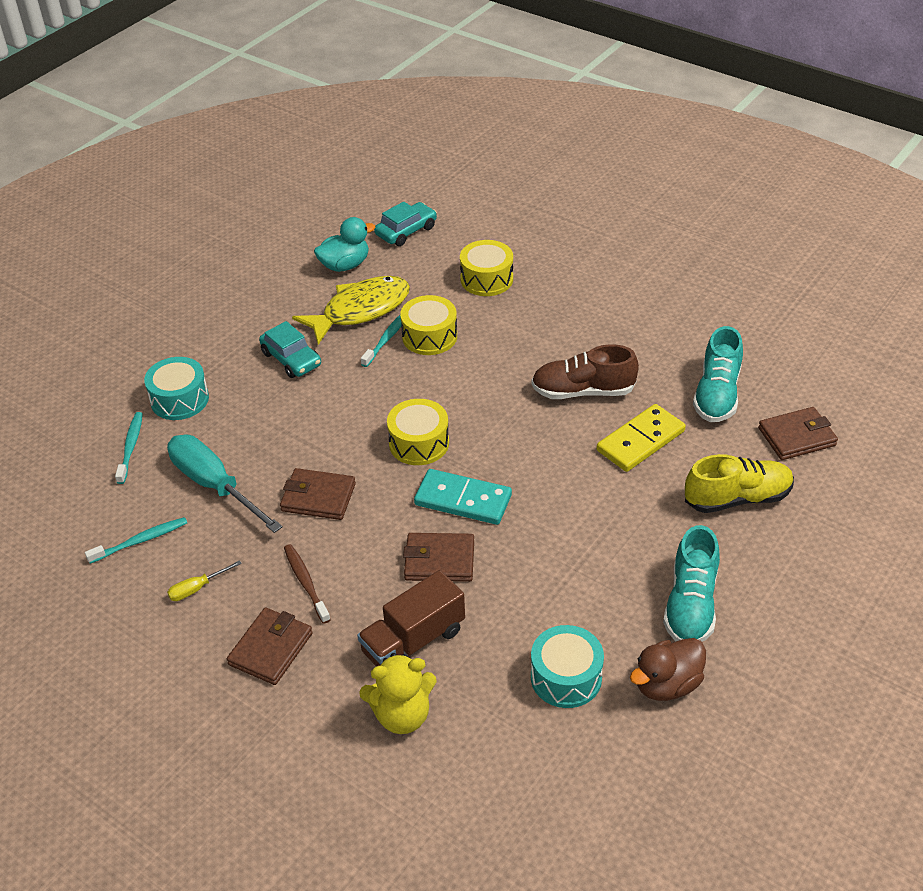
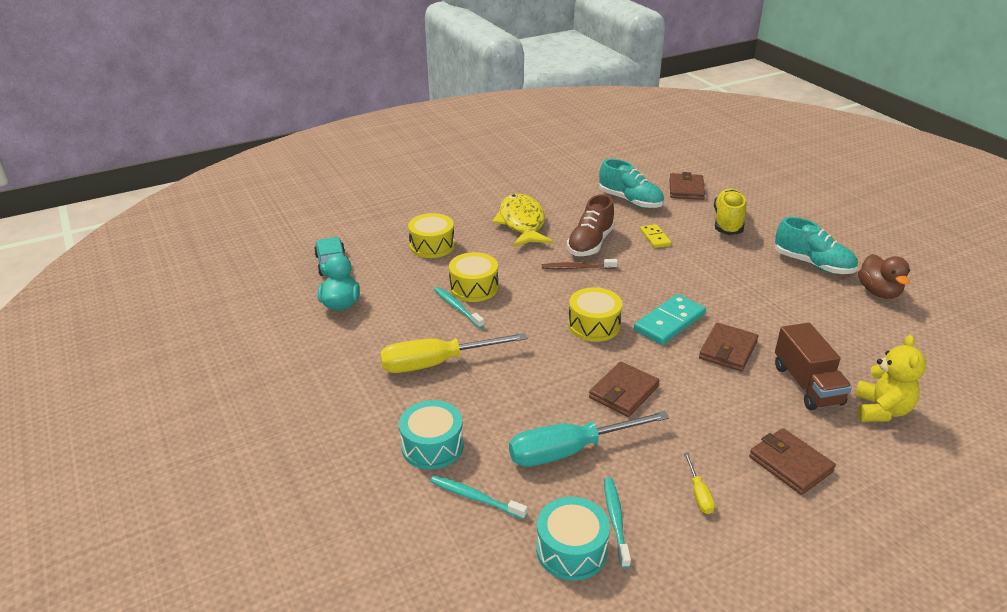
camera: 65 degrees left, 10 degrees down
(291, 359) = (436, 363): turquoise car -> yellow screwdriver
(306, 582) = (721, 424): brown toothbrush -> brown toothbrush (577, 268)
(360, 310) = (409, 311): yellow fish -> yellow fish (522, 223)
(566, 677) = (862, 328): turquoise drum -> turquoise drum (571, 550)
(640, 441) = (655, 238): yellow domino -> yellow domino, size x0.59

